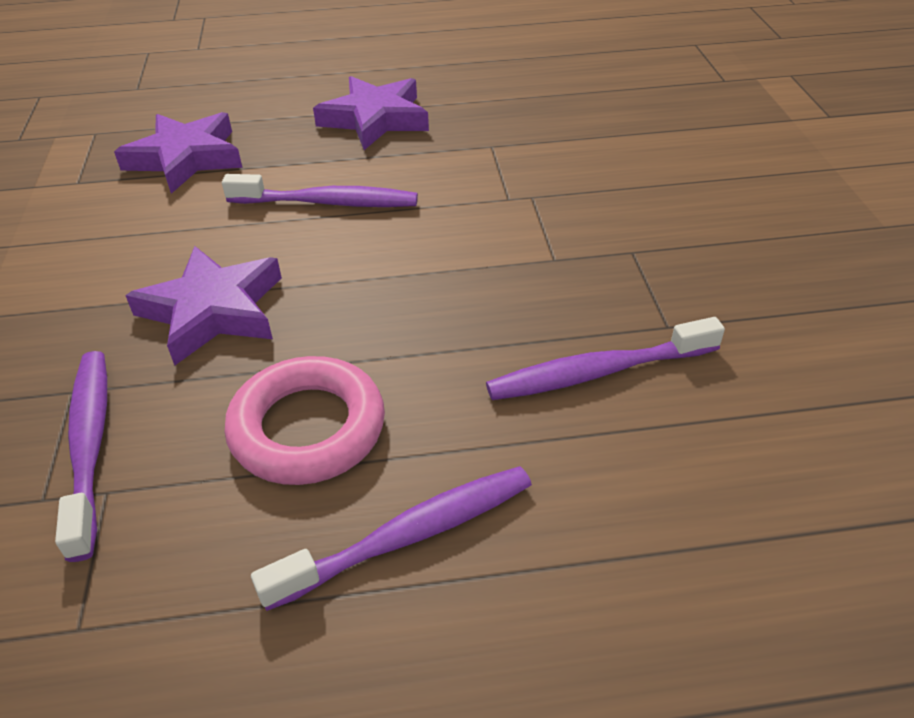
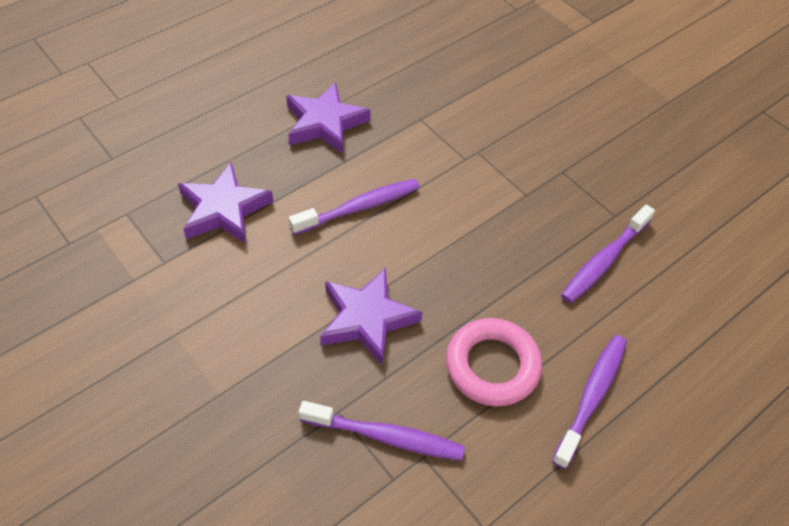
camera: 35 degrees left, 10 degrees up
(90, 445) = (386, 436): purple toothbrush -> purple toothbrush turned 150 degrees clockwise

